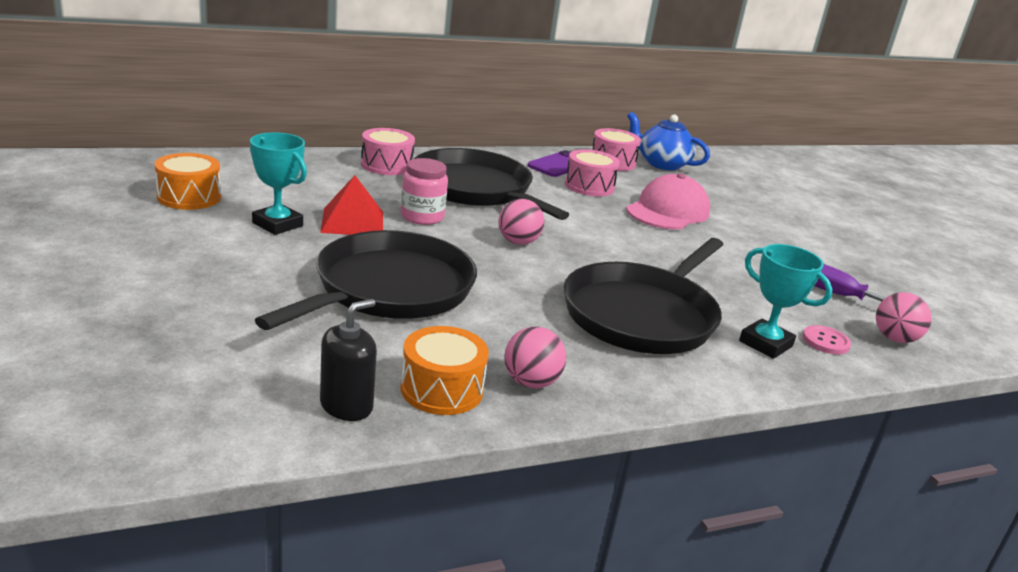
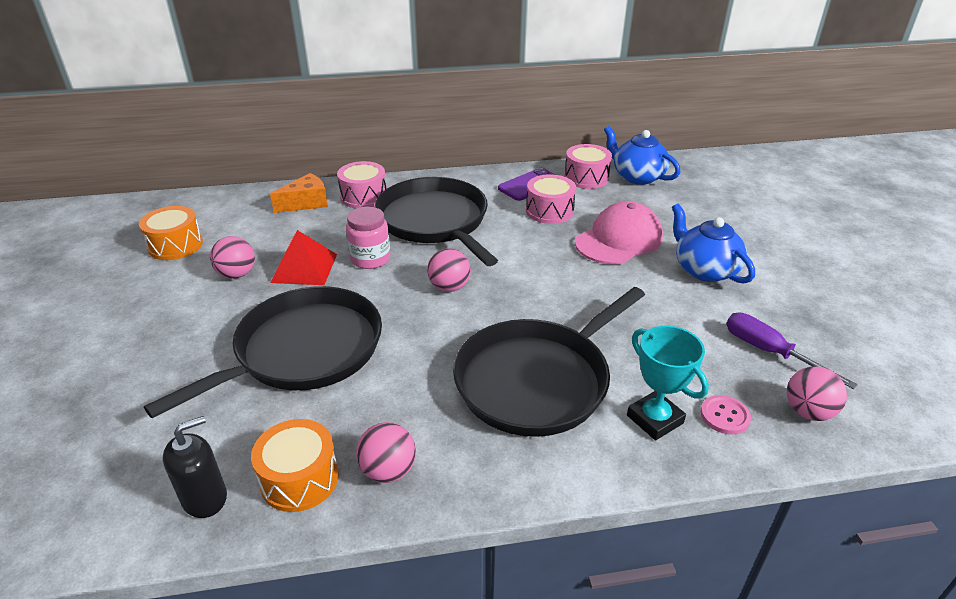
camera: 15 degrees right, 10 degrees up
(277, 224) = (237, 274): turquoise trophy -> pink ball
(324, 168) = (306, 203): none -> orange cheese
(758, 236) = (704, 270): none -> blue teapot

